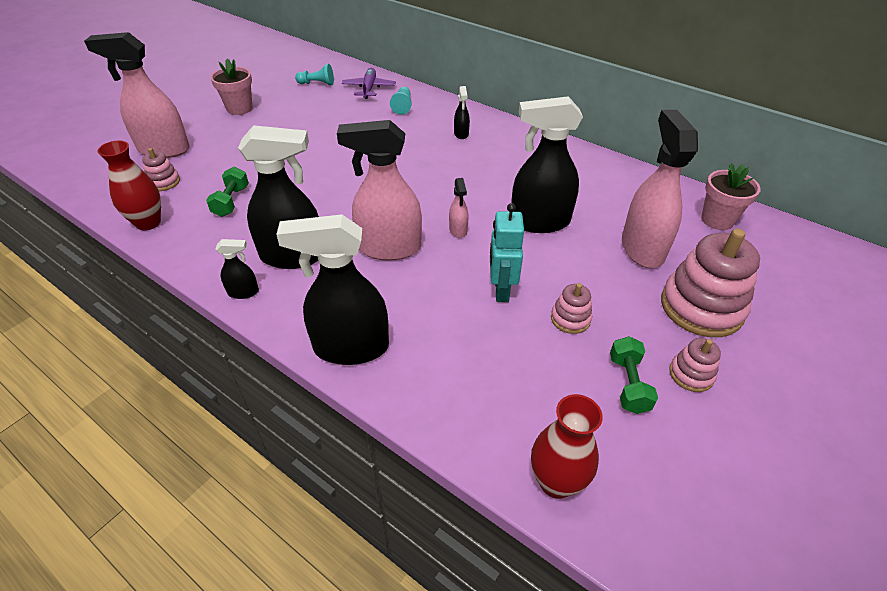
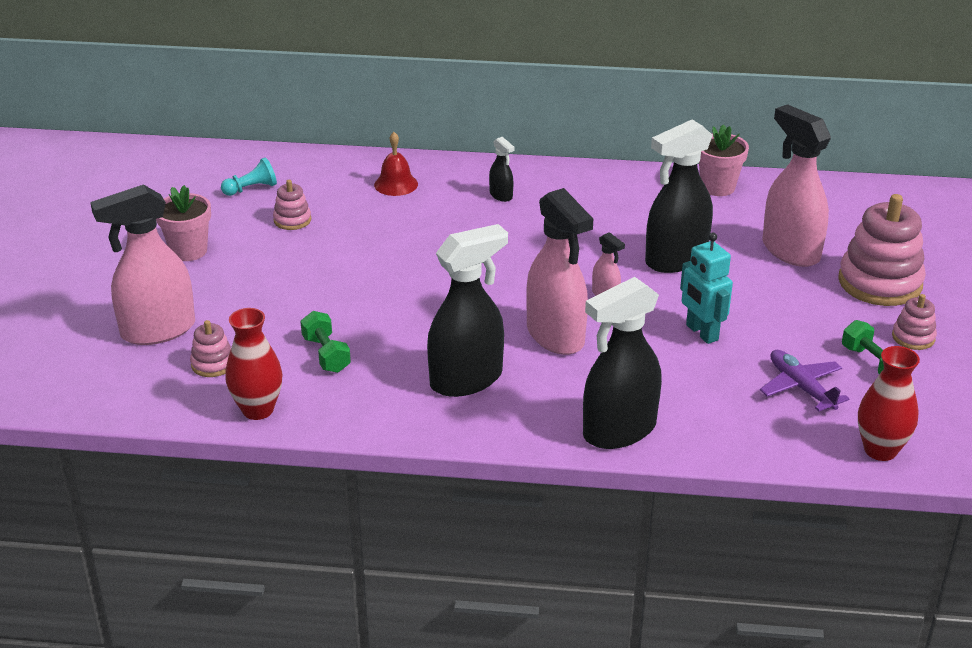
camera: 30 degrees left, 10 degrees down
(243, 292) = (458, 429): black spray bottle -> none
(369, 88) = (327, 175): purple plane -> purple plane (801, 387)
(388, 248) = (555, 336): pink spray bottle -> pink spray bottle turned 90 degrees counterclockwise
(402, 106) = (396, 184): turquoise pawn -> red bell
(570, 319) = (783, 333): pink stacking toy -> pink stacking toy (292, 220)
(717, 220) = (832, 201): pink flower pot -> pink flower pot (717, 187)

